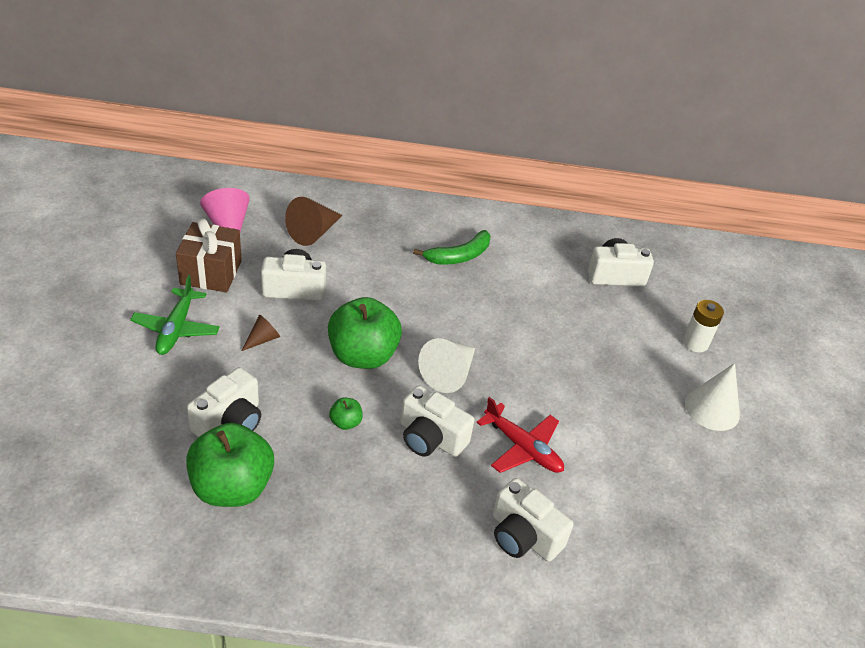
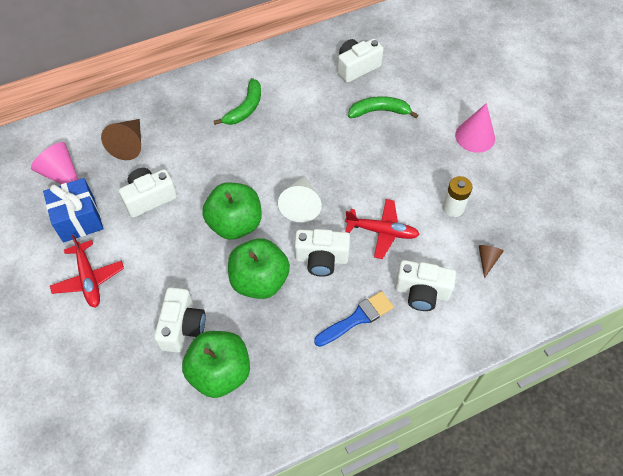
camera: 25 degrees left, 15 degrees up
(176, 329) = (89, 279): green plane -> red plane
(211, 272) = (79, 219): brown gift -> blue gift
(262, 339) = (157, 251): brown cone -> brown cone (487, 260)
(345, 422) = (259, 281): green apple -> green apple, size x2.36
(425, 519) = (357, 318): none -> blue brush
(610, 328) = (379, 111): none -> green banana
(695, 343) = (437, 93): white battery -> white battery (453, 208)
(712, 409) = (475, 136): white cone -> pink cone

